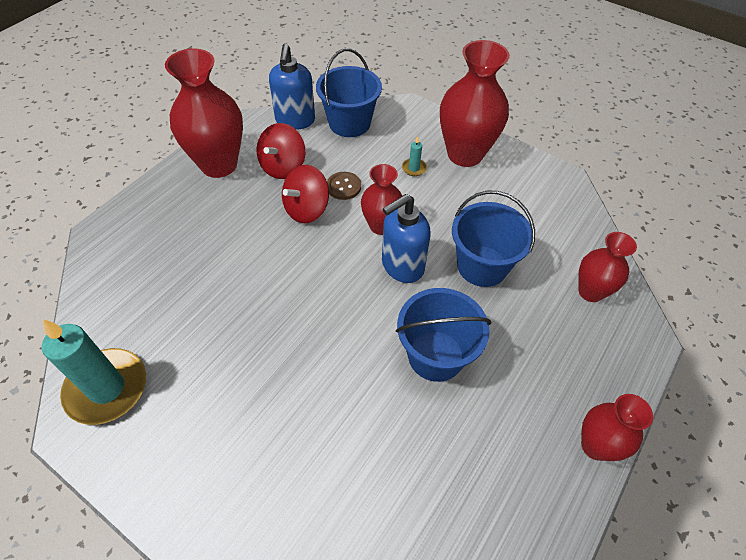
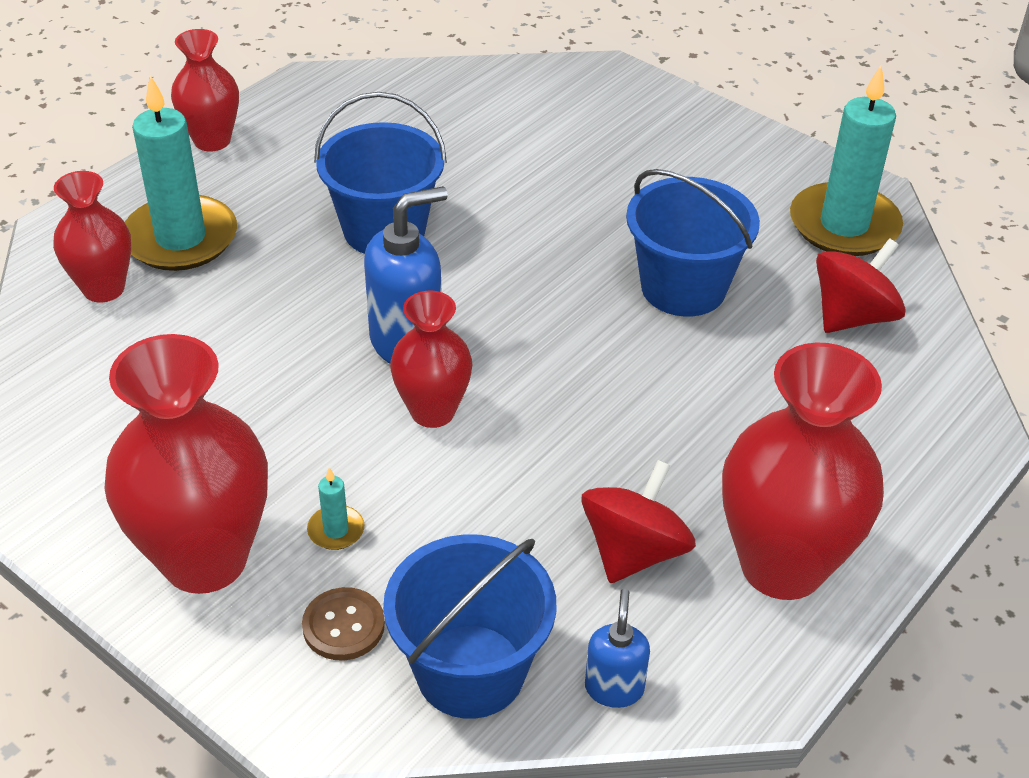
camera: 175 degrees left, 10 degrees down
(295, 120) = (614, 688): blue soap dispenser -> blue soap dispenser, size x0.56
(306, 209) = (577, 452): red spinning top -> red spinning top (852, 316)
(343, 187) = (499, 496): brown button -> brown button (343, 626)
(482, 266) = (266, 335): blue bucket -> blue bucket (683, 287)
(566, 336) = (181, 238): none -> turquoise candle

